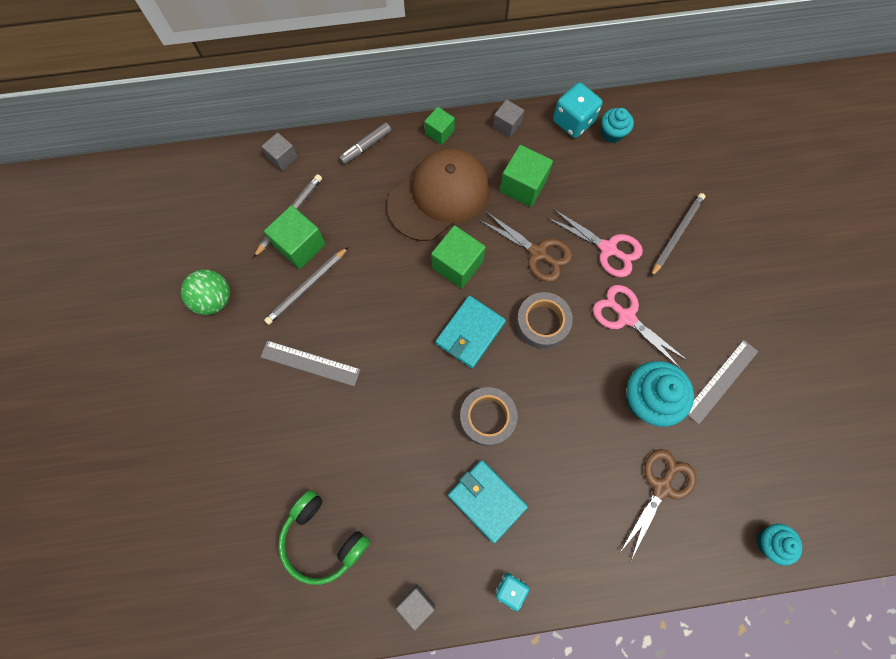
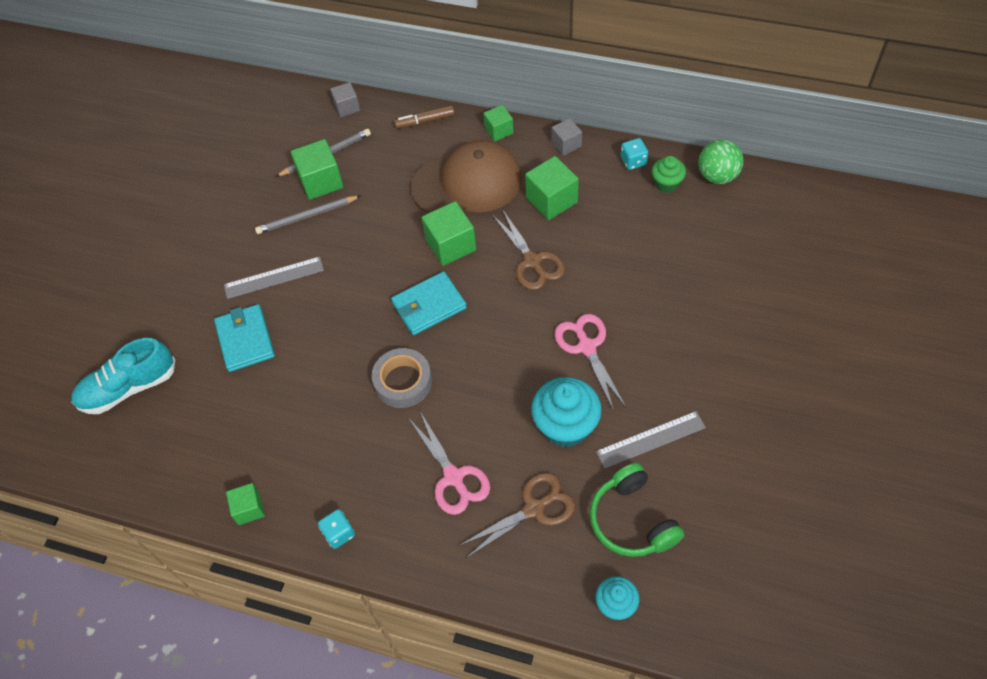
camera: 30 degrees right, 15 degrees down
(214, 299) = (225, 198): green ball -> green ball (717, 176)
(231, 536) = (129, 388): none -> turquoise shoe
(310, 363) = (274, 278): grey ruler -> grey ruler turned 60 degrees counterclockwise
(323, 539) = (202, 422): green headphones -> green headphones (632, 520)
(366, 146) = (425, 121): grey marker -> brown marker
(416, 604) = (249, 509): grey cube -> green cube
(486, 500) = (361, 450): turquoise wallet -> turquoise wallet (245, 340)
(542, 322) = (501, 322): grey tape -> none
(573, 121) = (633, 161): turquoise dice -> turquoise dice, size x0.61
(608, 249) = (603, 282): pink scissors -> pink scissors (453, 477)
(612, 133) = (666, 184): turquoise cupcake -> green cupcake
(676, 234) = (681, 293): grey pencil -> none

